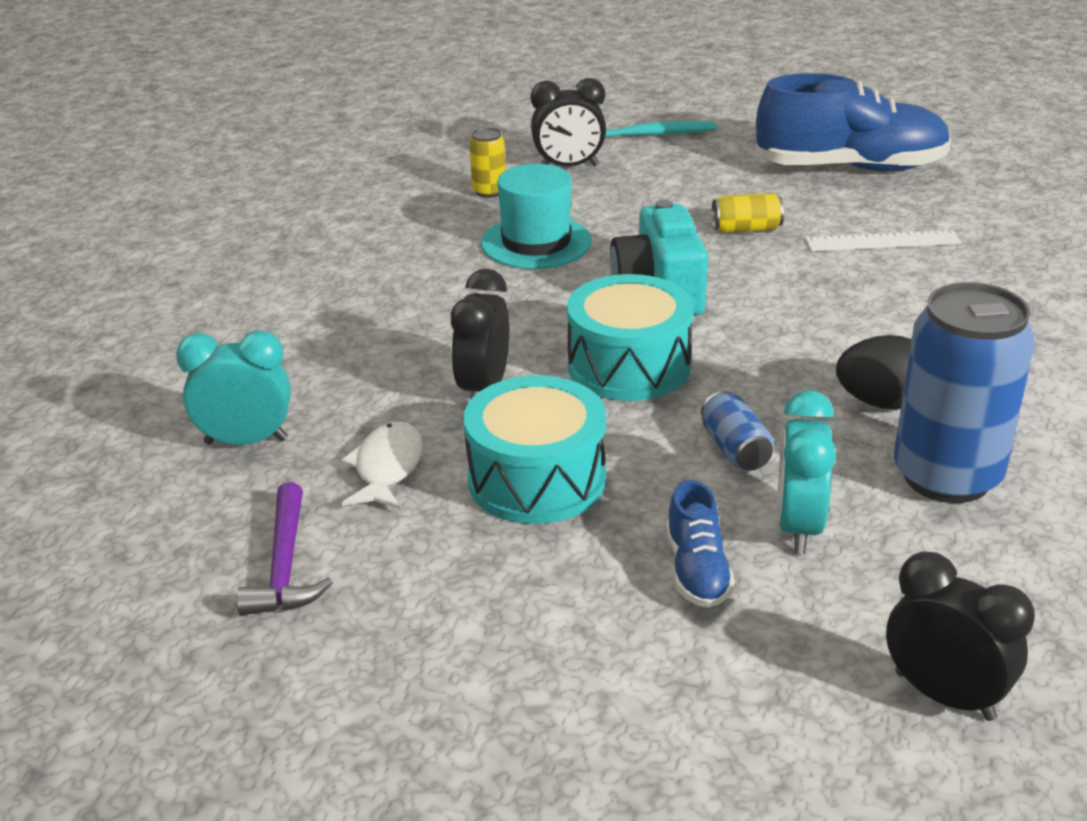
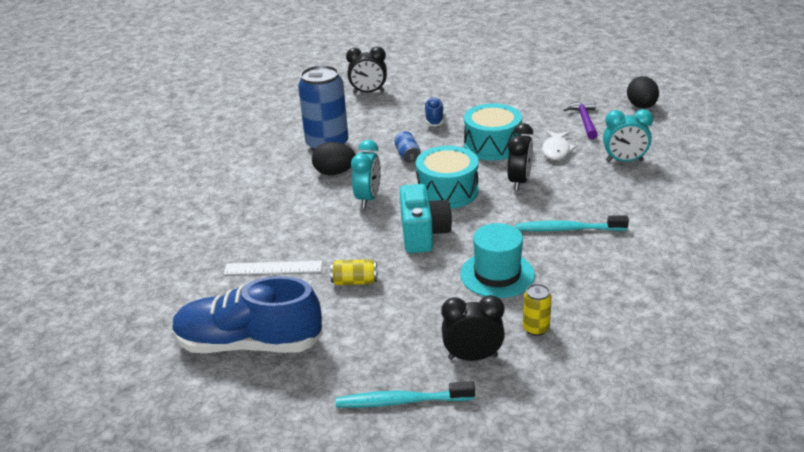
camera: 175 degrees left, 0 degrees up
(100, 624) = (641, 106): none -> black egg
(413, 304) = (568, 229): none -> turquoise toothbrush
(798, 527) = (393, 130): turquoise clock -> turquoise clock (368, 198)
(944, 696) = (368, 92): black clock -> black clock turned 45 degrees counterclockwise

